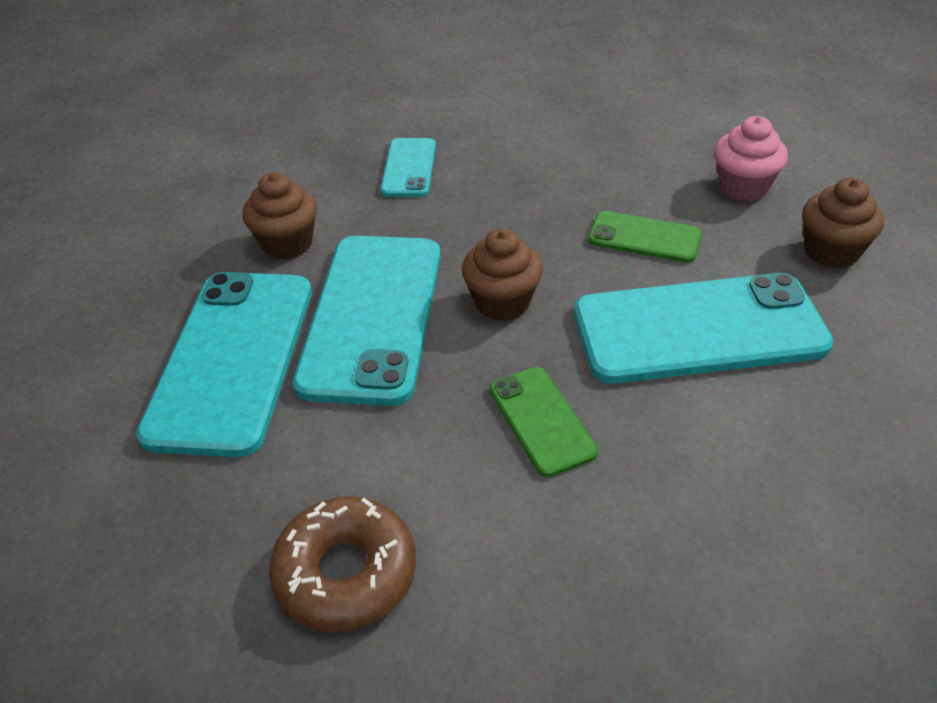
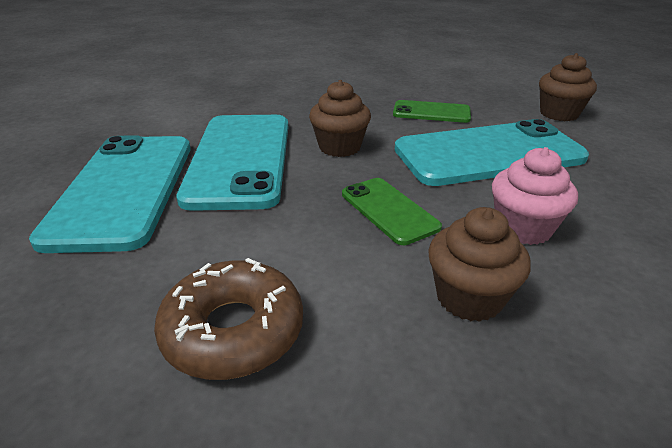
camera: 10 degrees left, 10 degrees down
(287, 243) = (170, 125): brown cupcake -> brown cupcake (469, 297)
(409, 168) = (258, 88): turquoise phone -> none
(743, 187) = (486, 88): pink cupcake -> pink cupcake (523, 228)

